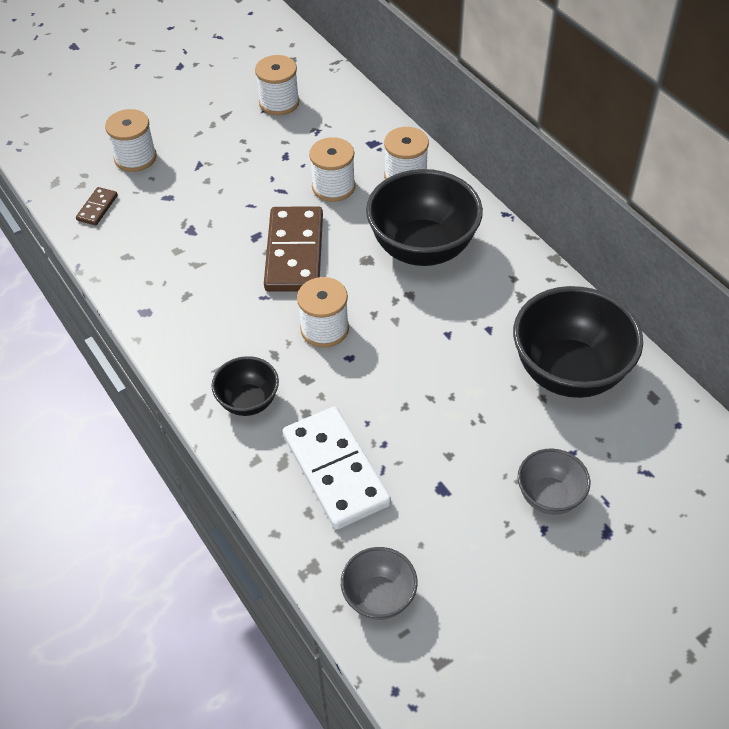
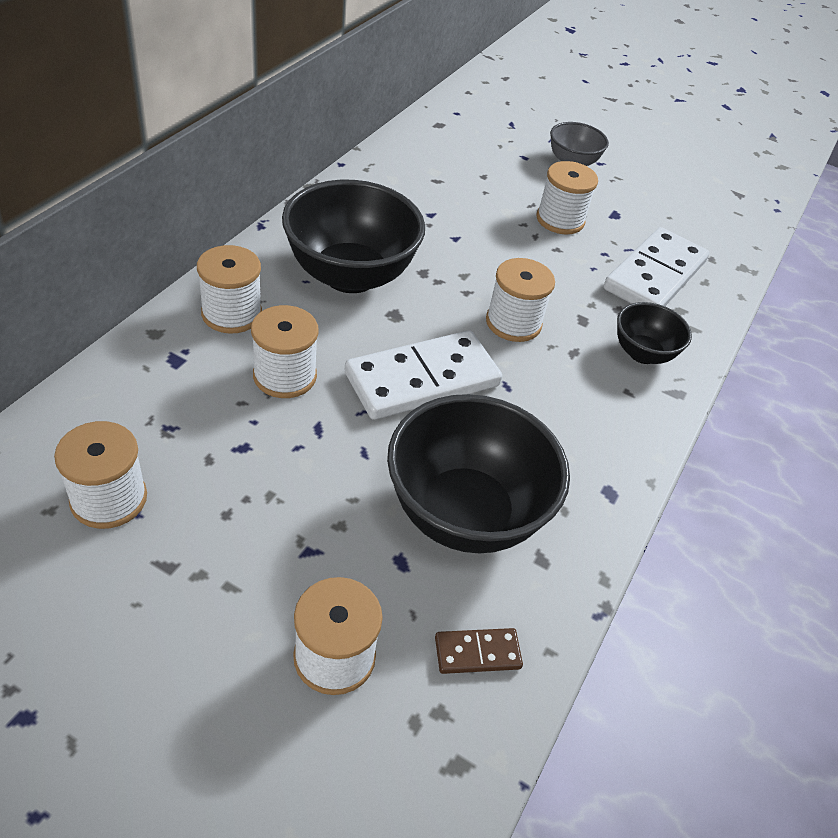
camera: 125 degrees left, 5 degrees down
(294, 252) = (422, 380): brown domino -> white domino
(379, 597) = (728, 229): grey bowl -> none
(448, 431) = (560, 220): none -> white spool
(569, 372) = (446, 165): black bowl -> black bowl (465, 514)

